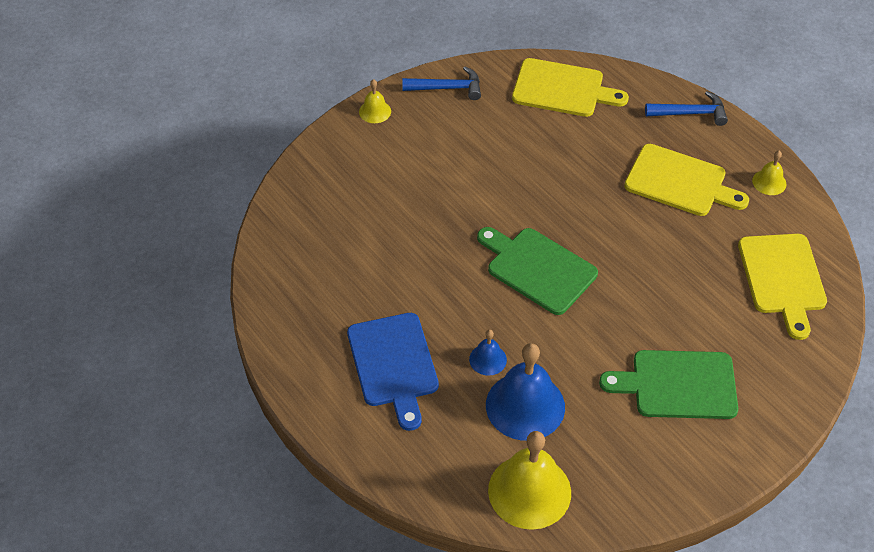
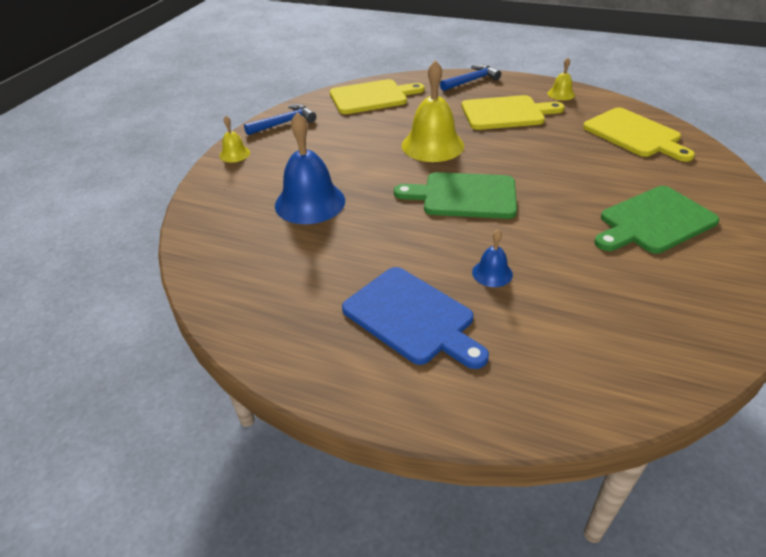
camera: 30 degrees left, 10 degrees down
(525, 406) = (561, 292): blue bell -> blue bell (310, 202)
(529, 491) = (646, 360): yellow bell -> yellow bell (432, 145)

